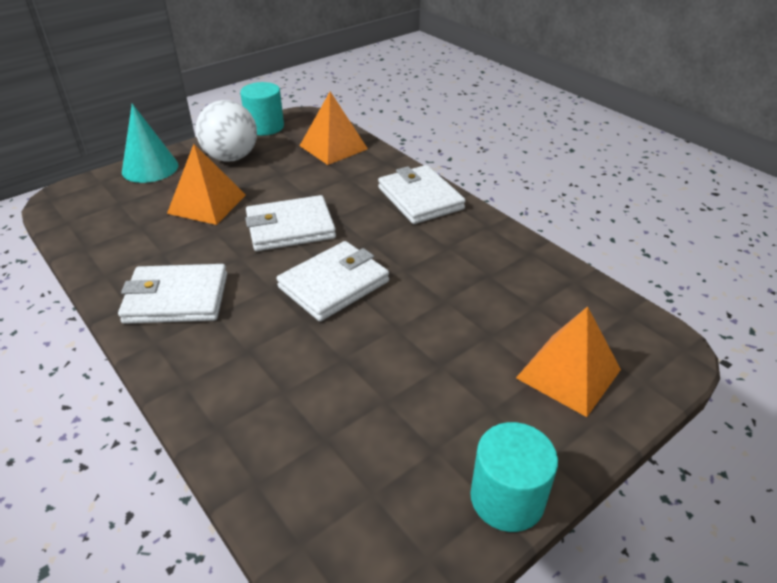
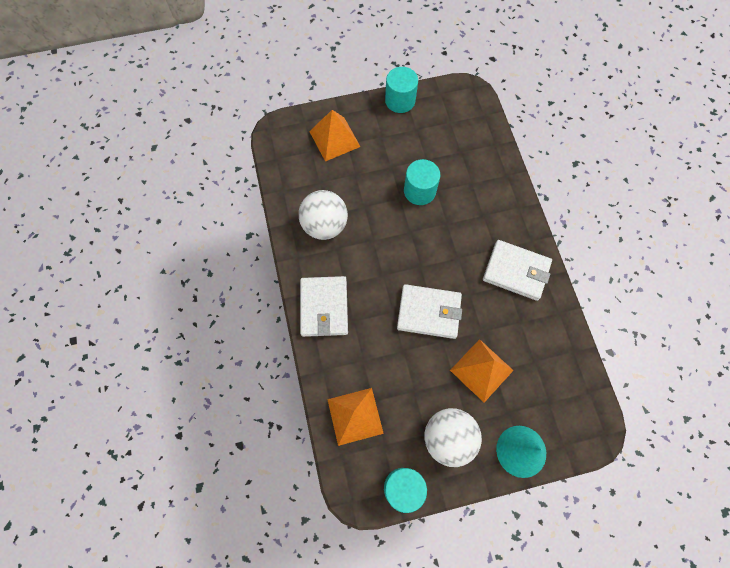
camera: 155 degrees left, 30 degrees up
(334, 284) = (420, 244): white wallet -> none
(371, 347) = (419, 191): none -> turquoise cylinder
(482, 263) = (324, 225): none -> white ball

